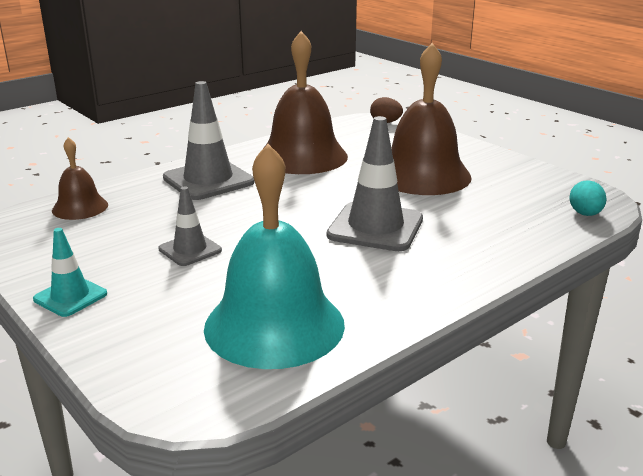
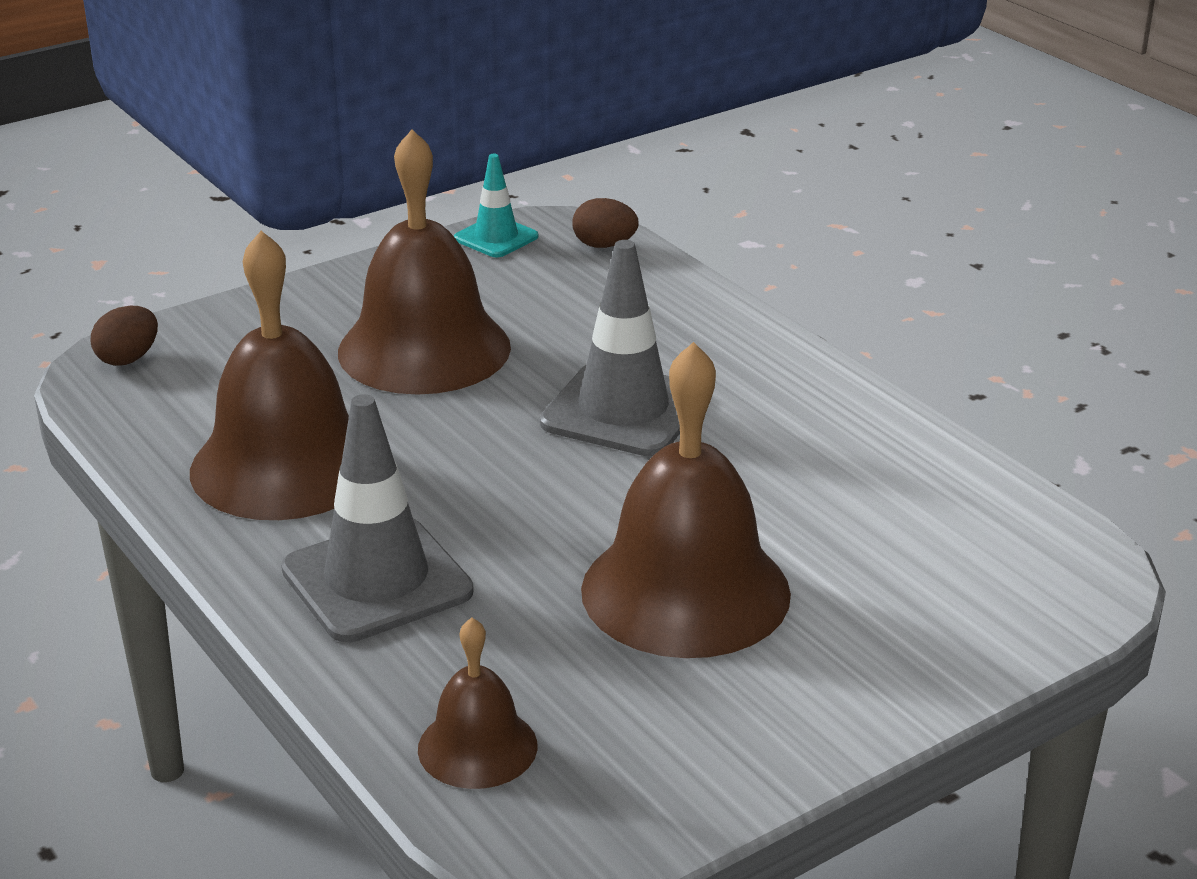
camera: 85 degrees left, 5 degrees up
(70, 297) = (844, 709): turquoise traffic cone -> turquoise traffic cone (496, 238)
(190, 250) = (685, 591): grey traffic cone -> brown bell
(274, 325) = (912, 510): turquoise bell -> none
(585, 214) = (604, 245): turquoise egg -> brown egg

